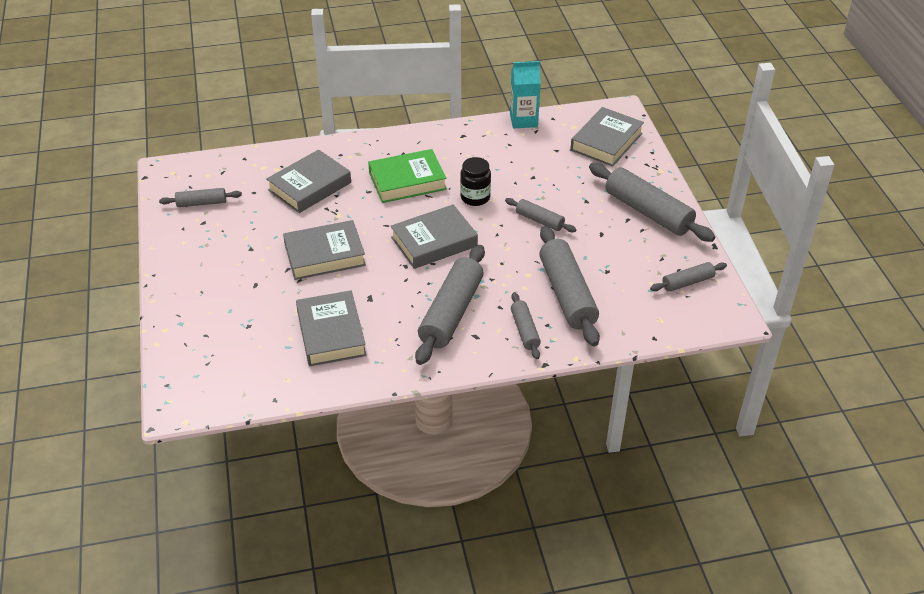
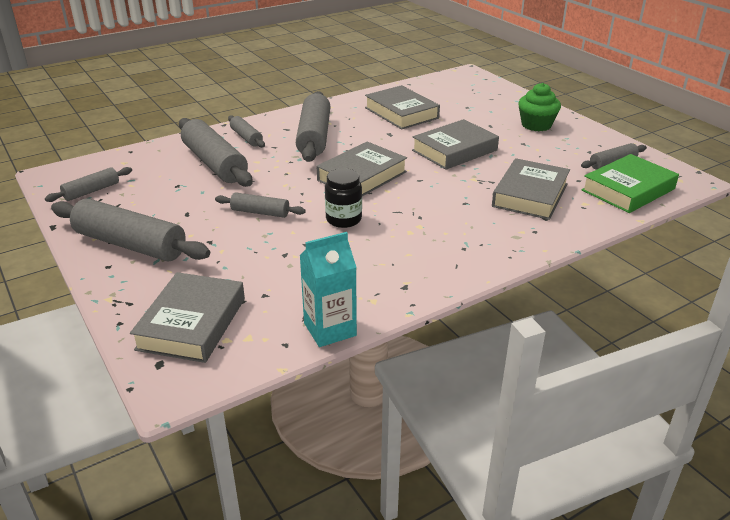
camera: 160 degrees right, 10 degrees down
(208, 273) = (536, 125): none -> green cupcake
(407, 181) = (432, 220): green book -> green book (628, 189)

